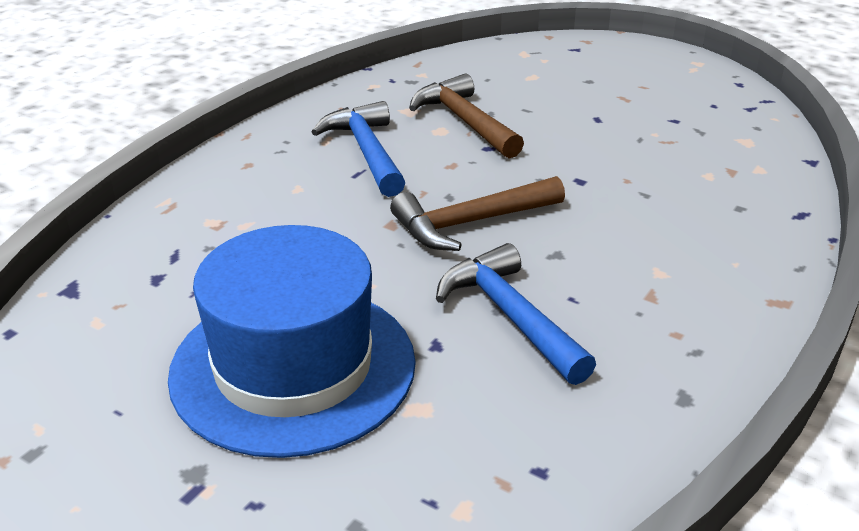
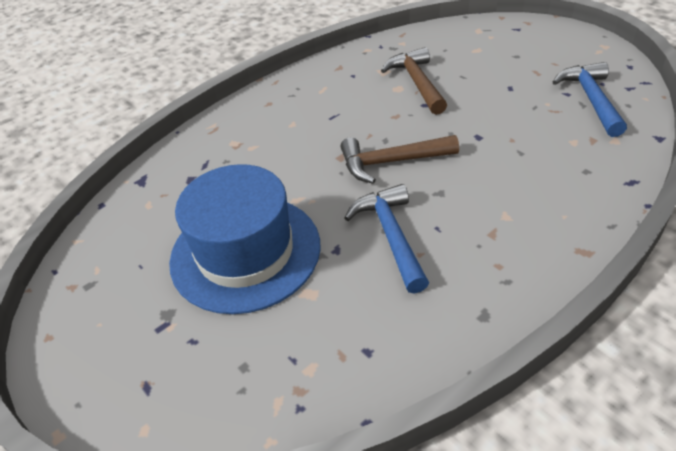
camera: 20 degrees right, 10 degrees up
(366, 151) = (344, 100): blue hammer -> blue hammer (590, 99)

